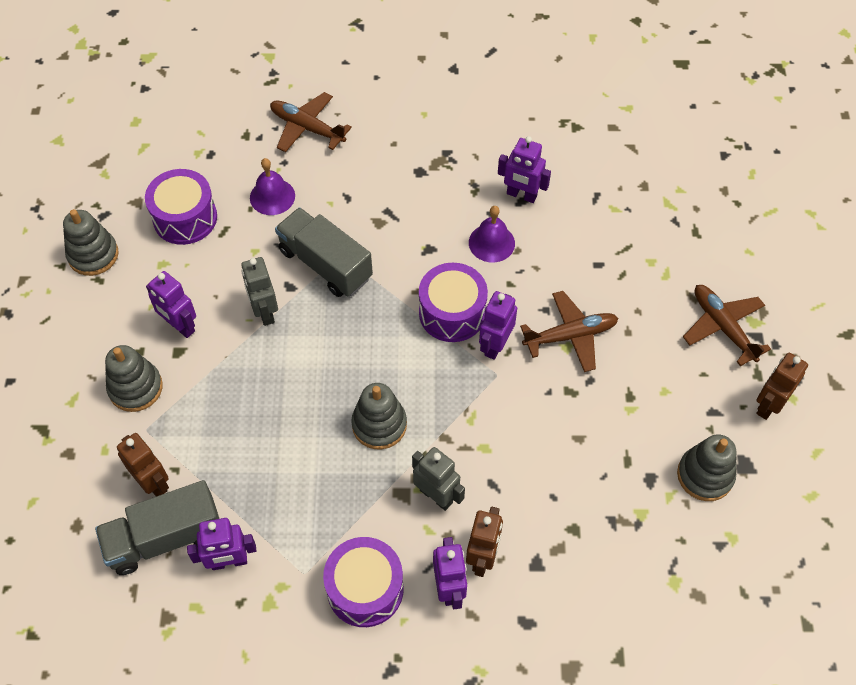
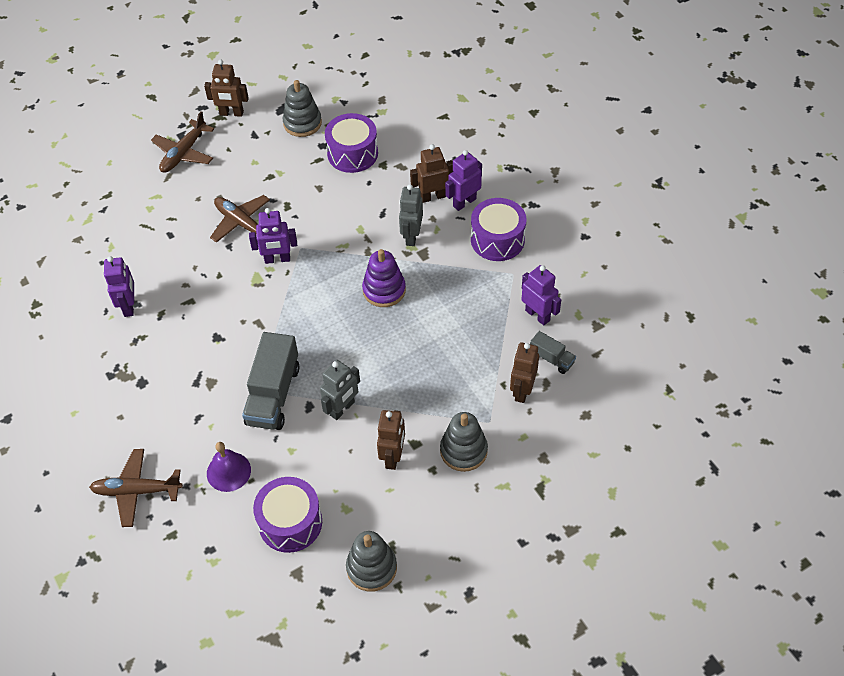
camera: 120 degrees left, 5 degrees down
(165, 538) = (551, 359): grey truck -> grey truck, size x0.51
(180, 326) = (393, 457): purple robot -> brown robot
(307, 128) = (137, 491): brown plane -> brown plane turned 90 degrees clockwise
(379, 425) = (384, 290): grey stacking toy -> purple stacking toy
(452, 313) = (266, 295): purple drum -> purple drum (352, 153)
(491, 243) = (187, 303): purple bell -> none

